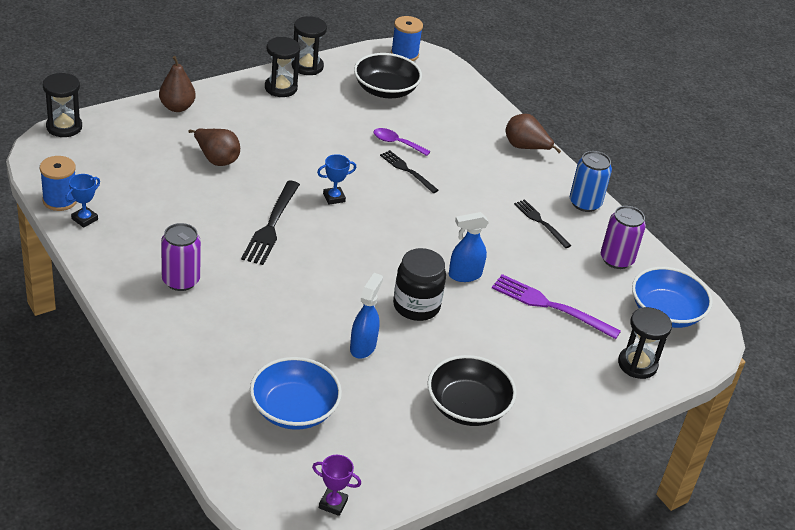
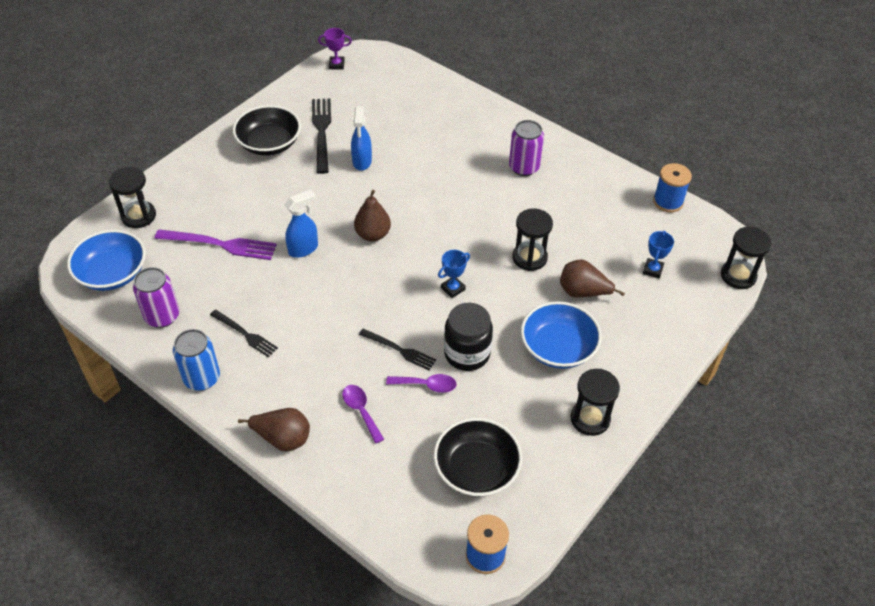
camera: 165 degrees right, 10 degrees up
(84, 219) = (634, 192): blue trophy -> blue trophy (652, 270)
(177, 107) = (667, 343): brown pear -> brown pear (373, 234)
(271, 226) = (489, 238): black fork -> black fork (321, 131)
(294, 409) = (388, 107): blue bowl -> blue bowl (558, 348)
(307, 66) = (585, 471): black hourglass -> black hourglass (529, 258)
(416, 306) = (334, 207): black jar -> black jar (467, 353)
(457, 144) = (361, 411): none -> purple spoon

